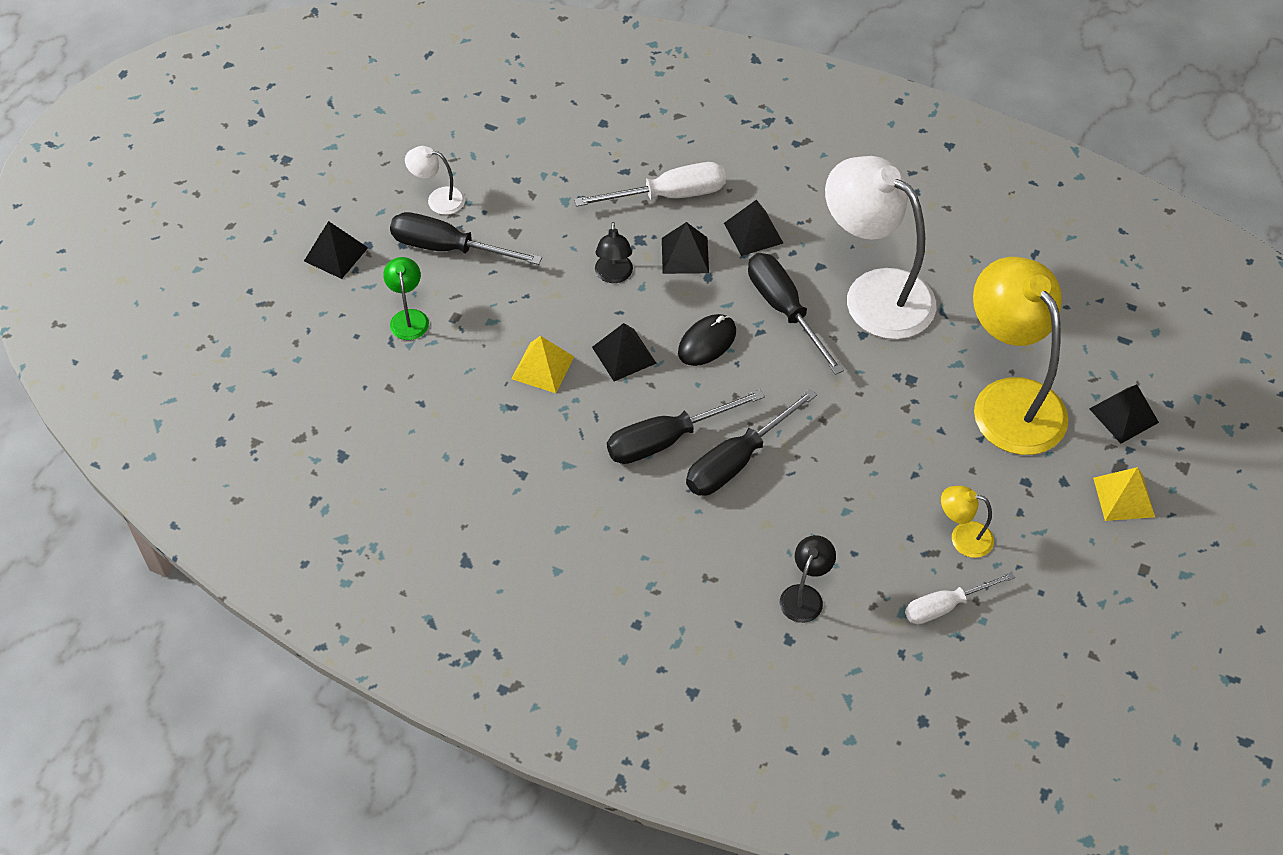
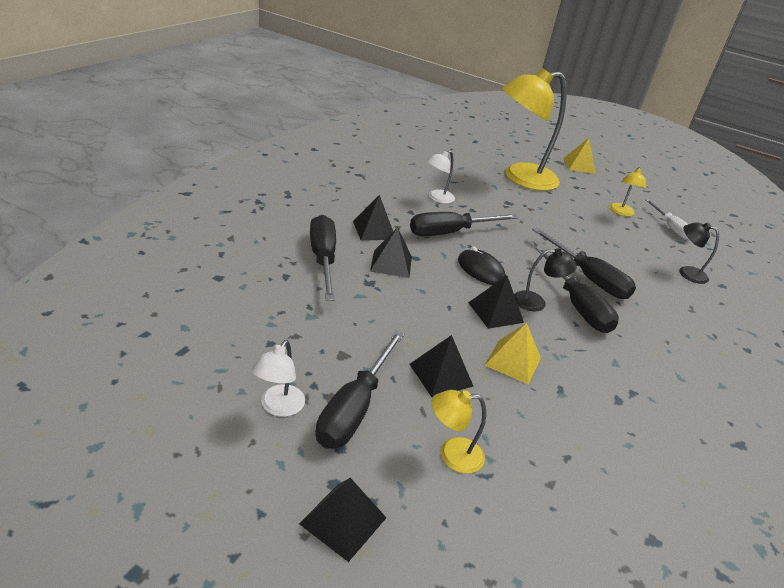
camera: 90 degrees left, 20 degrees down
(408, 318) = (452, 454): green lamp -> yellow lamp
(614, 275) = (408, 303): black lamp -> black lamp (536, 302)
(669, 195) = (323, 259): white screwdriver -> black screwdriver
(874, 293) = (437, 198): white lamp -> white lamp, size x0.43
(1124, 415) = (526, 153): black pyramid -> black pyramid (441, 375)

